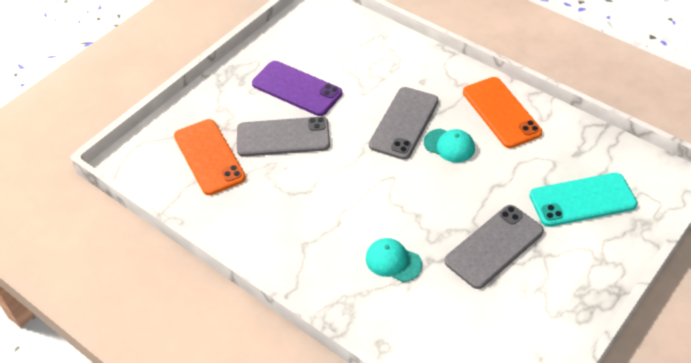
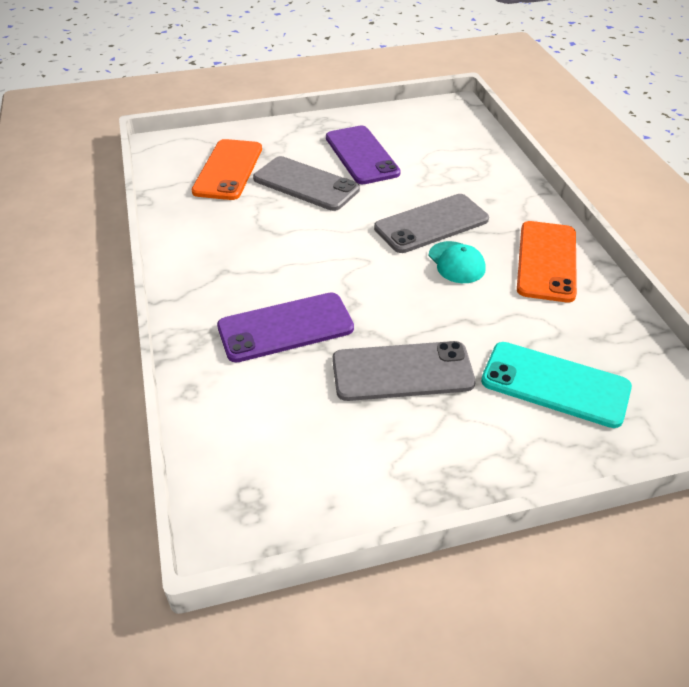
camera: 35 degrees right, 5 degrees down
(393, 261) = (285, 327): turquoise cap -> purple phone

